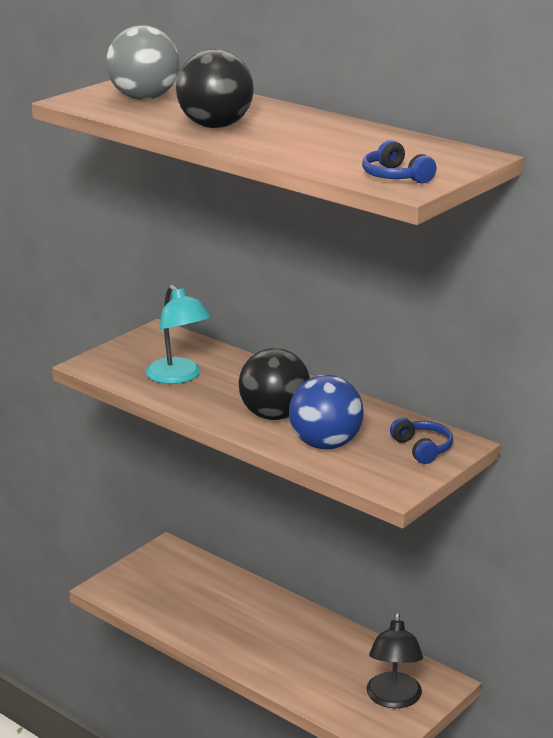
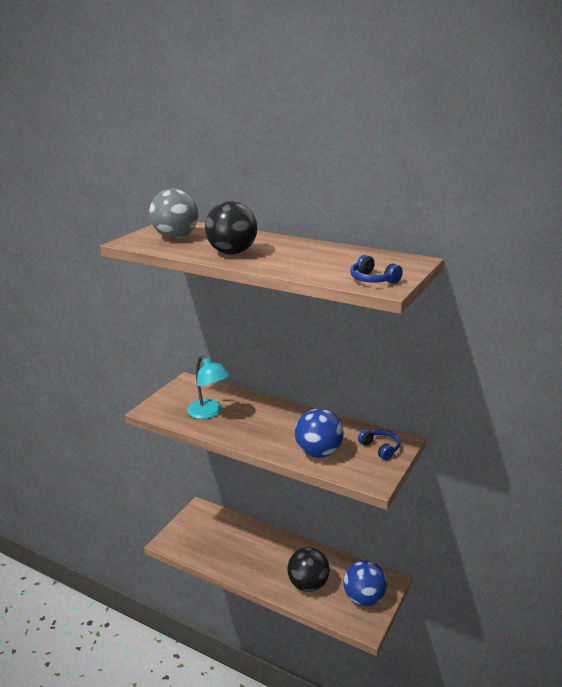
camera: 10 degrees left, 0 degrees up
(274, 415) = (279, 434): black ball -> black ball (308, 584)
(393, 699) = (364, 598): black lamp -> blue ball

